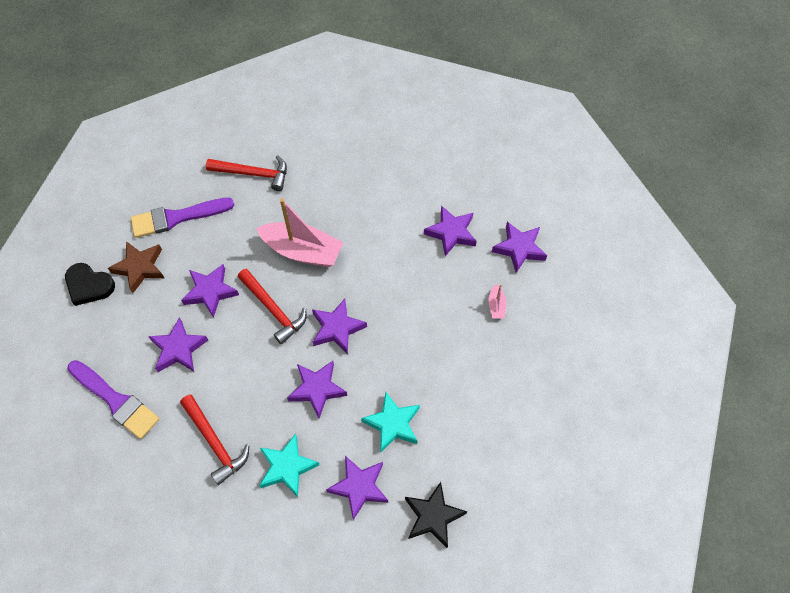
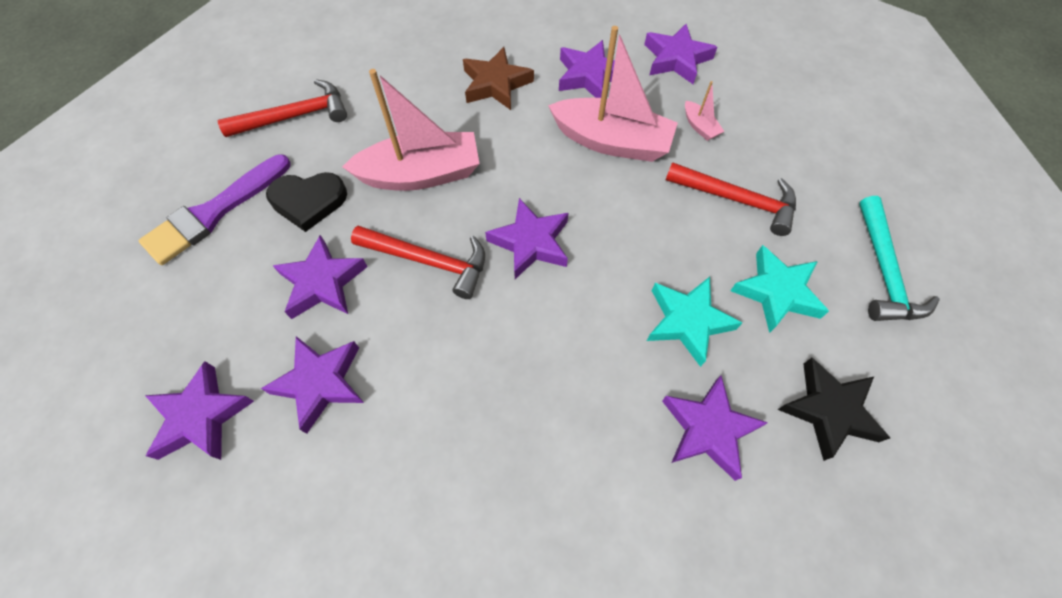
camera: 30 degrees left, 0 degrees up
(89, 285) = (119, 366): black heart -> black heart (308, 201)
(116, 401) = (260, 516): purple brush -> none
(140, 268) = (192, 302): brown star -> brown star (496, 84)
(215, 443) = (461, 489): red hammer -> red hammer (737, 200)
(287, 467) = (591, 461): turquoise star -> turquoise star (776, 292)
(317, 389) = (558, 331): purple star -> purple star (201, 416)
(431, 287) = (612, 141): none -> pink boat
(535, 460) = (883, 271): none -> turquoise hammer

